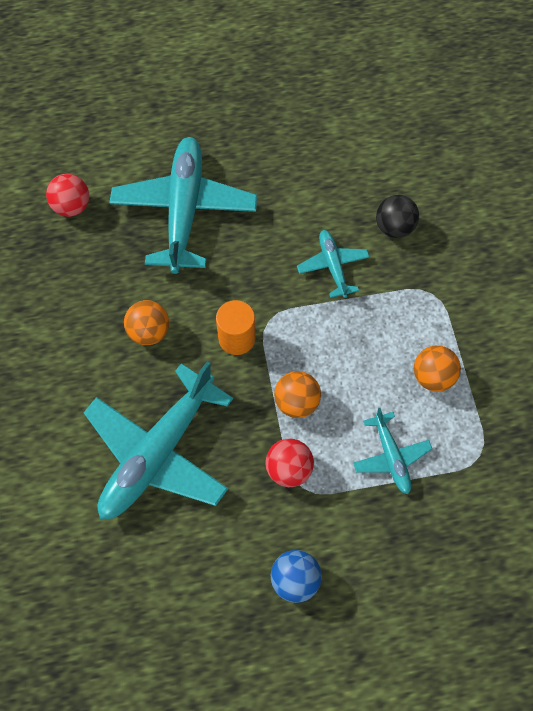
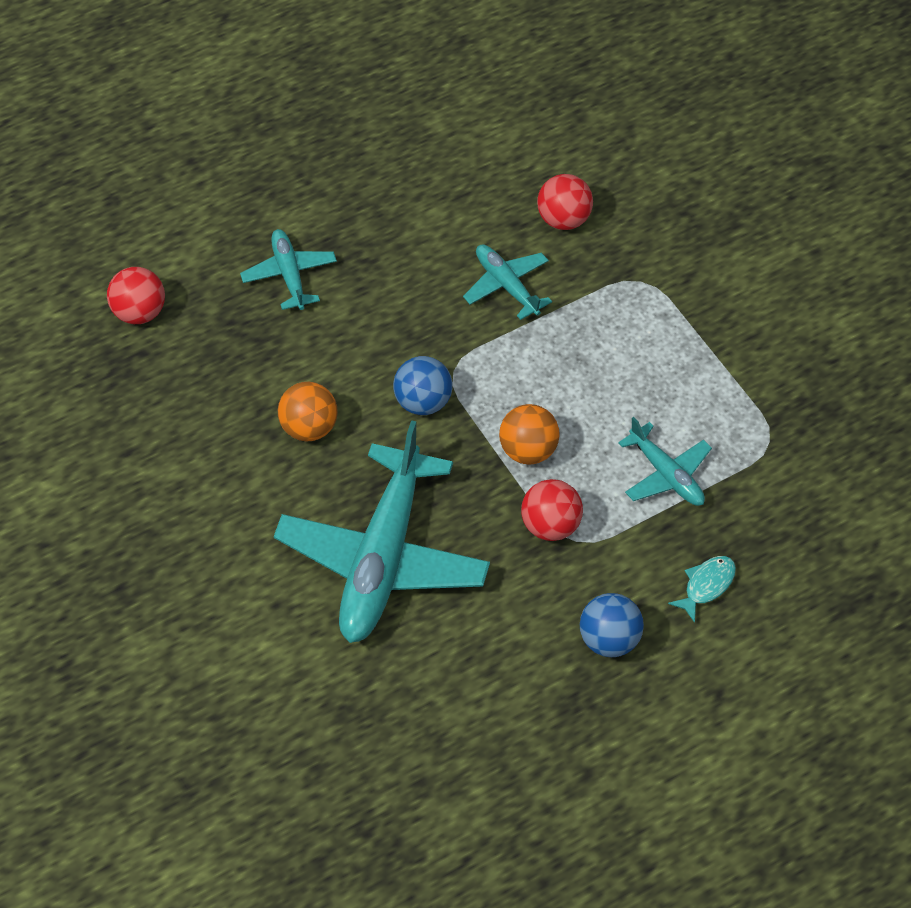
camera: 20 degrees left, 10 degrees down
(184, 210) = (289, 274): turquoise plane -> turquoise plane, size x0.49
(237, 338) = (423, 402): orange cylinder -> blue ball
(385, 560) = (706, 586): none -> turquoise fish
(394, 227) = (563, 219): black ball -> red ball
(432, 377) = (679, 373): orange ball -> none

